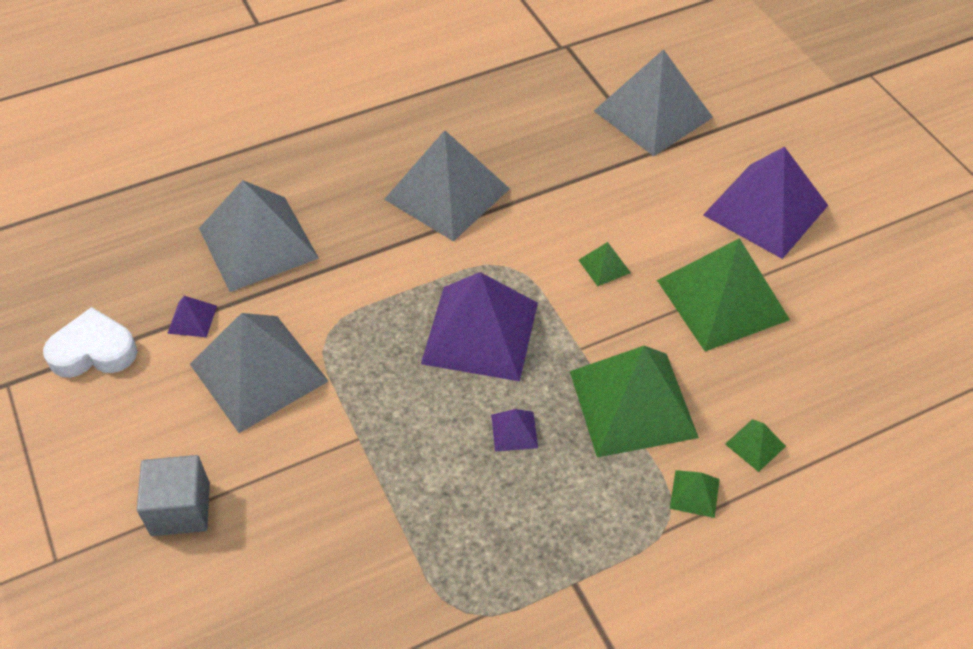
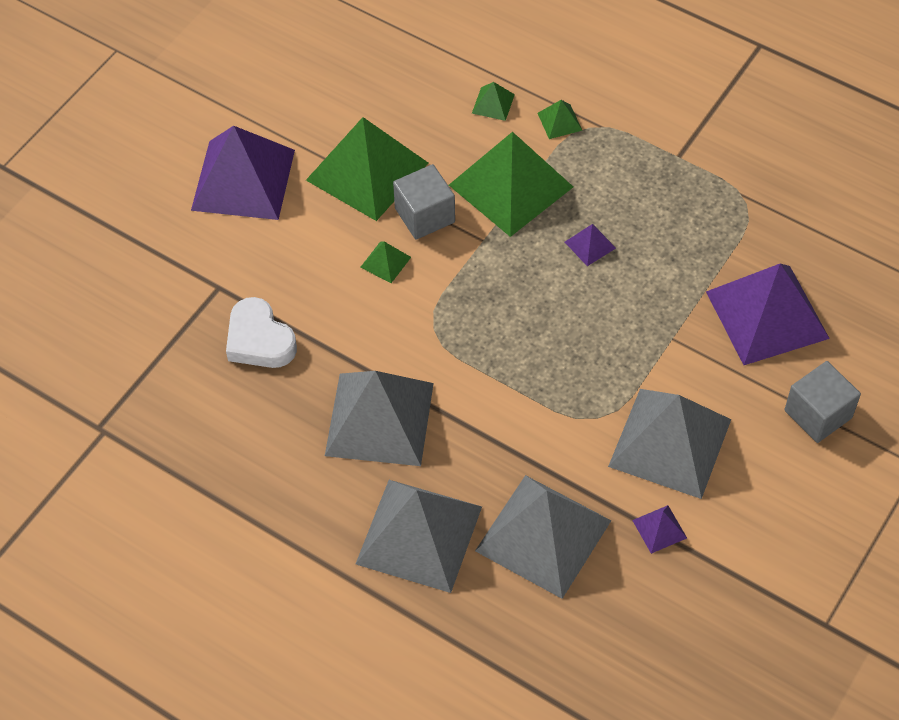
camera: 120 degrees left, 5 degrees up
(94, 351) = (746, 581): white heart -> white heart (259, 340)
(480, 332) = (516, 312): purple pyramid -> purple pyramid (767, 314)
(639, 318) = (424, 215): none -> grey cube
(653, 114) = (164, 308): grey pyramid -> grey pyramid (419, 535)

